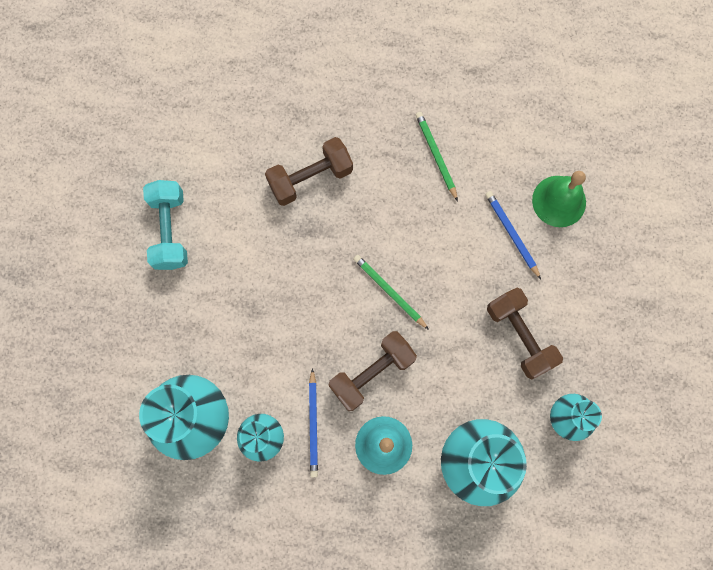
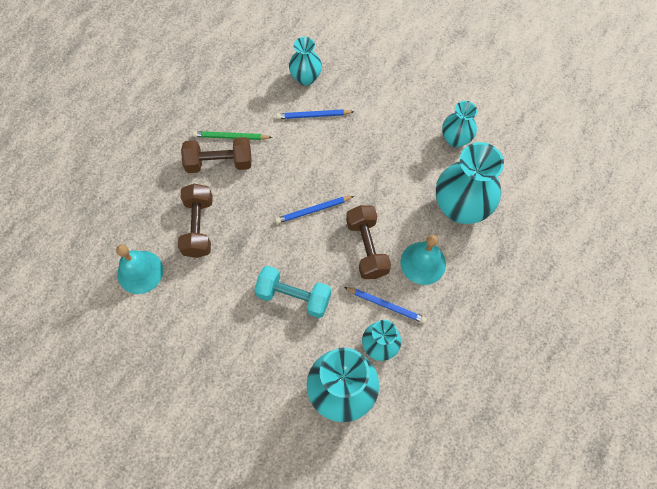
camera: 65 degrees left, 10 degrees down
(170, 230) = (181, 348): turquoise dumbbell -> turquoise dumbbell (294, 296)
(232, 145) = (140, 272): none -> turquoise bell
(389, 291) = (313, 210): green pencil -> blue pencil
(520, 336) = (386, 142): brown dumbbell -> brown dumbbell (219, 162)
(559, 201) = (306, 78): green bell -> turquoise vase

